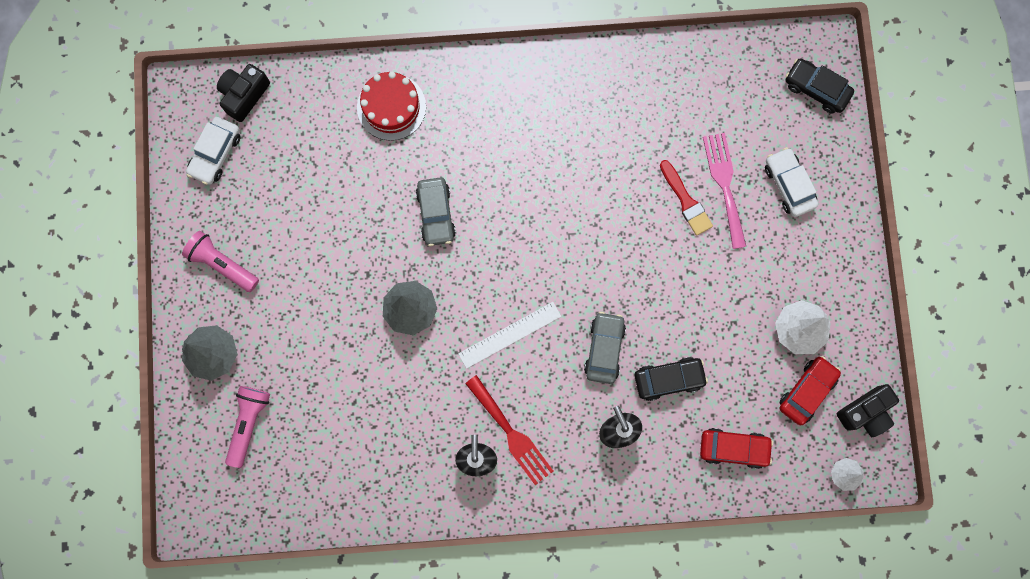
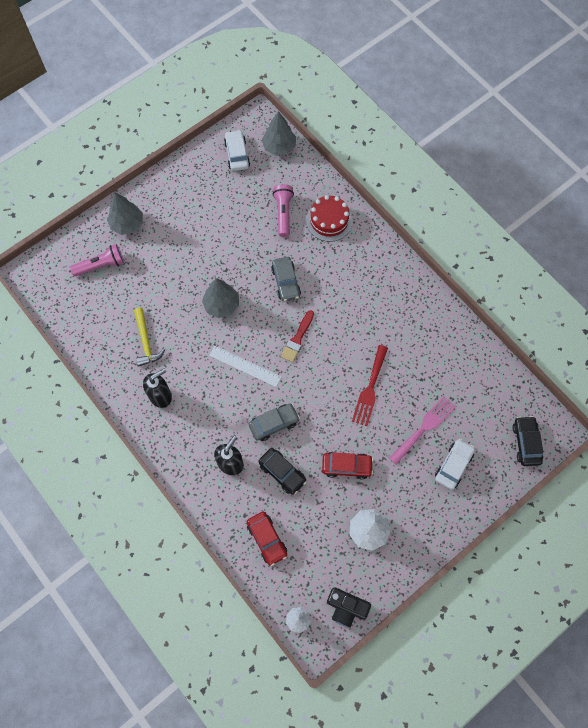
camera: 55 degrees right, 10 degrees down
(216, 154) = (237, 154): white car -> white car turned 90 degrees clockwise
(222, 264) = (179, 196): pink flashlight -> pink flashlight (283, 213)
(244, 95) = (279, 147): black camera -> grey tree
(394, 432) = (146, 342): none -> yellow hammer
(436, 214) = (286, 282): grey car -> grey car turned 60 degrees counterclockwise
(511, 433) = (188, 404): red fork -> red fork (370, 389)
(686, 201) = (397, 412): red brush -> red brush (297, 339)
(807, 391) = (333, 561): red car -> red car (346, 466)

